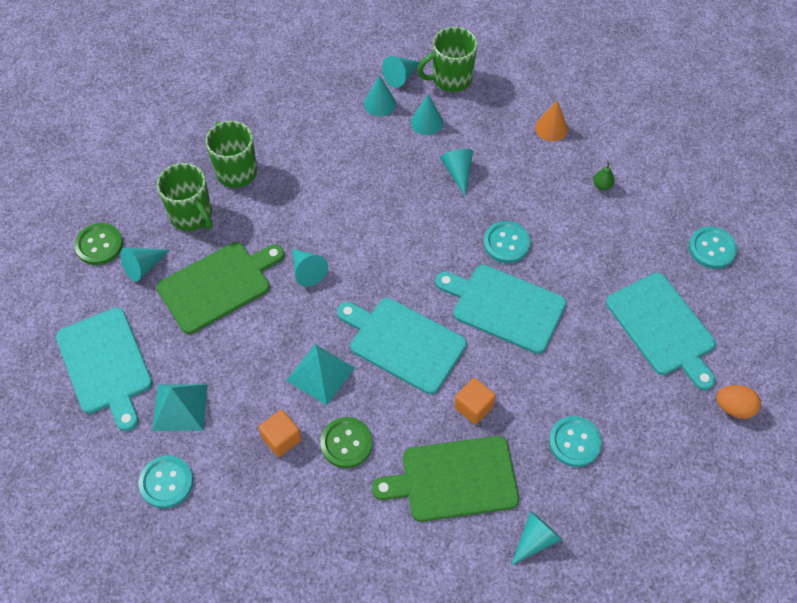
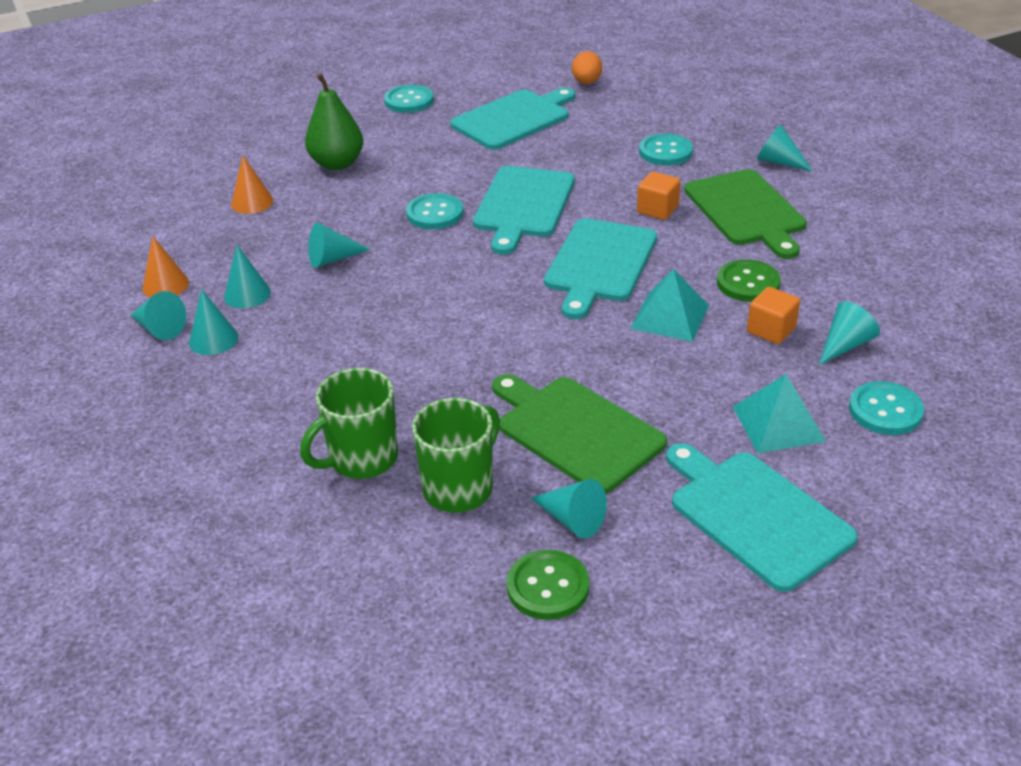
camera: 100 degrees left, 20 degrees down
(106, 364) = (755, 515): turquoise cutting board -> turquoise cutting board turned 90 degrees counterclockwise
(307, 271) = (524, 354): turquoise cone -> turquoise cone (845, 345)
(451, 79) = (165, 285): green mug -> orange cone
(602, 185) = (337, 163): green pear -> green pear, size x2.34

